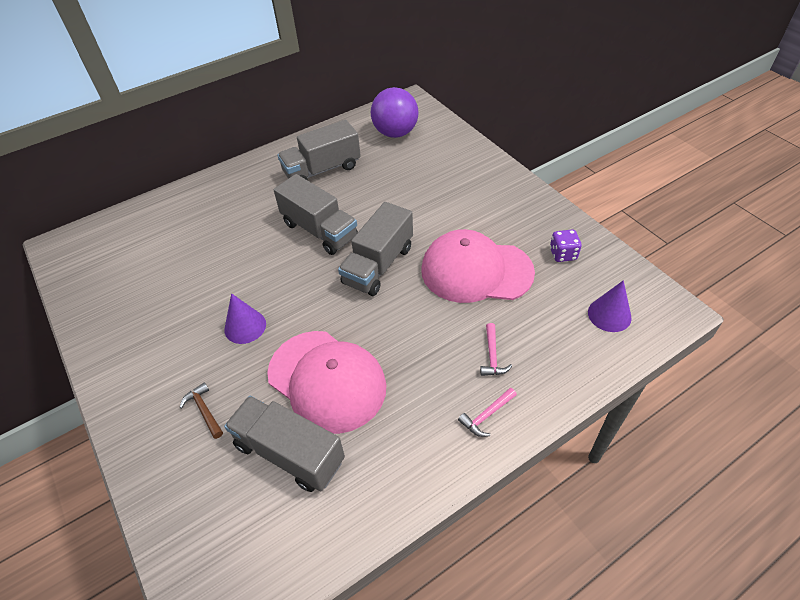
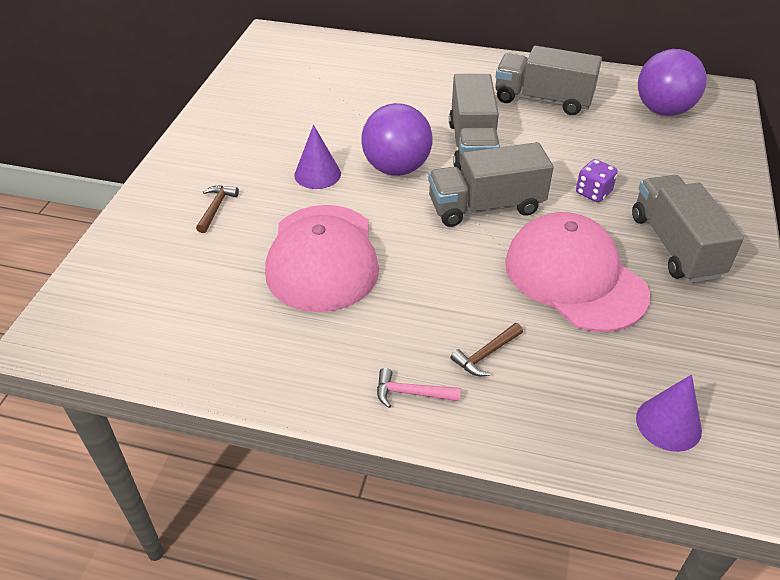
camera: 45 degrees right, 5 degrees down
(289, 453) = (229, 283): grey truck -> grey truck (675, 246)
(292, 281) = (396, 168): none -> purple ball
(492, 356) = (486, 355): pink hammer -> brown hammer
(563, 254) = (697, 332): purple dice -> purple dice (593, 193)

